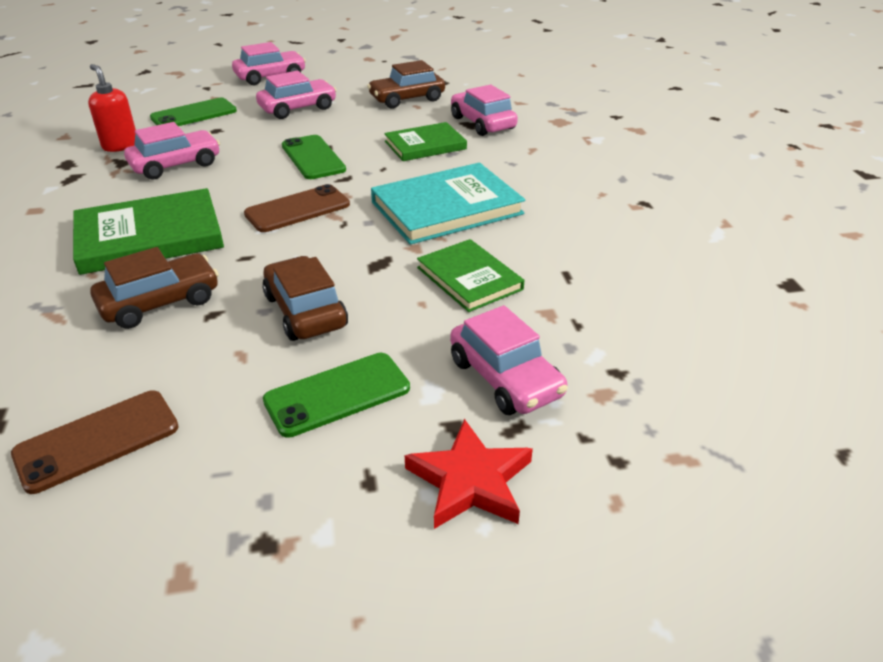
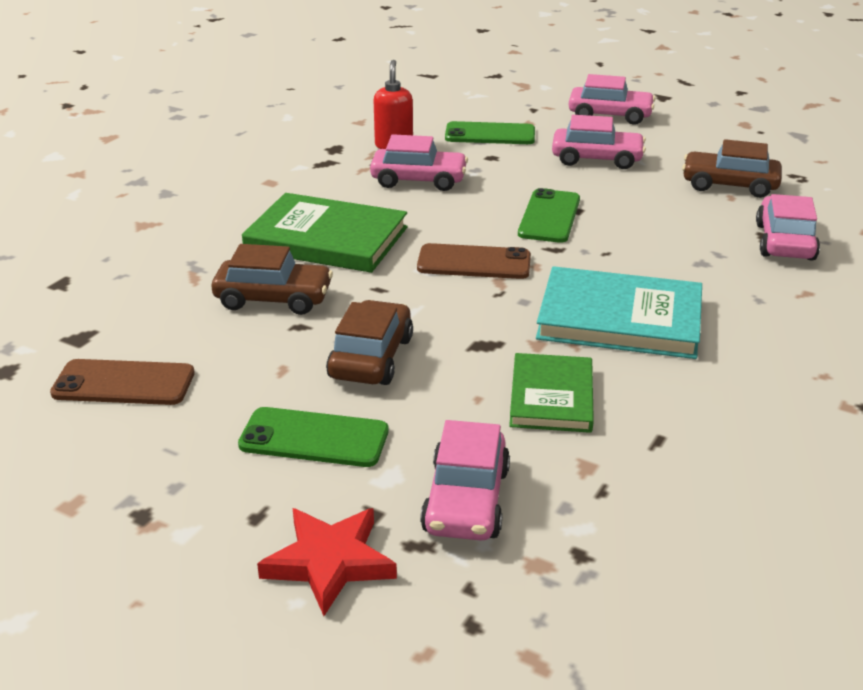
camera: 40 degrees right, 5 degrees down
(425, 145) = (683, 244): green book -> none

